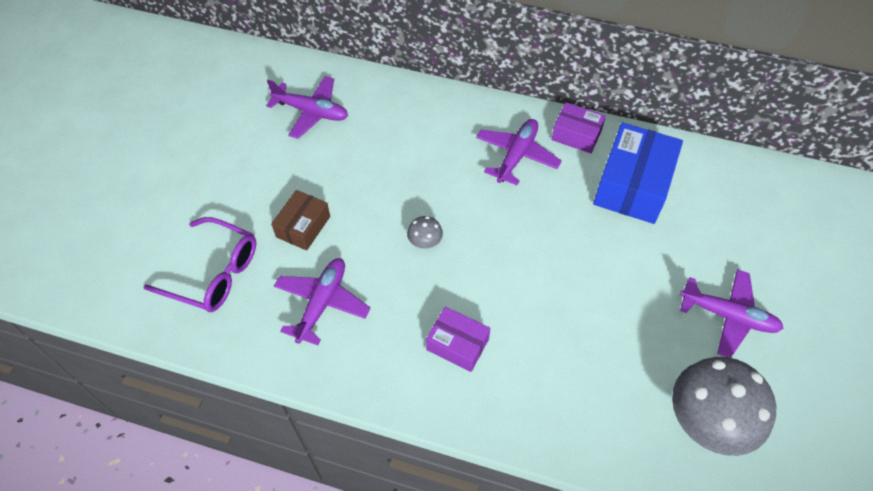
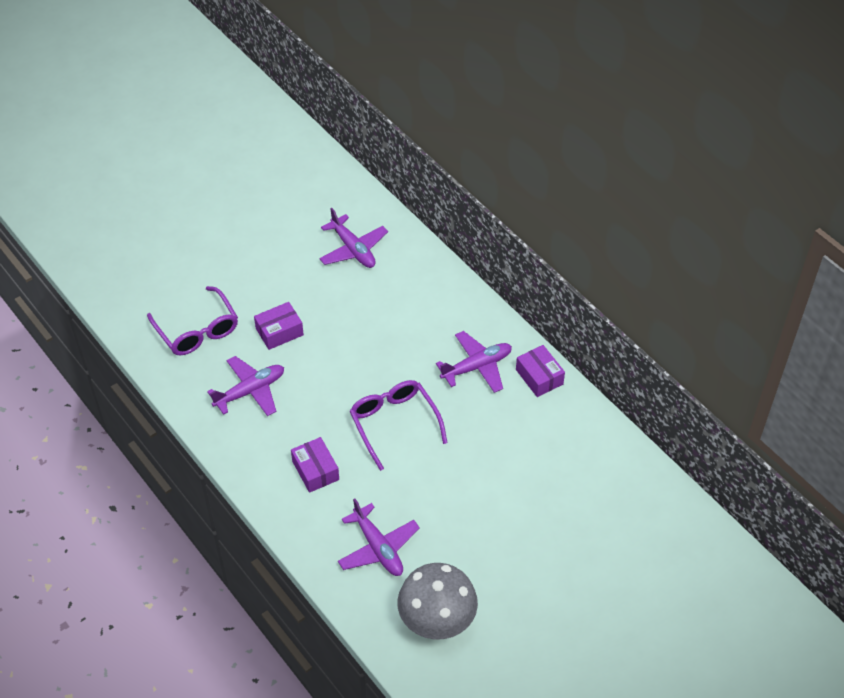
camera: 35 degrees right, 5 degrees down
(303, 226) = (279, 332): brown box -> purple box
(425, 243) = (353, 391): grey mushroom -> none
(490, 250) = (394, 423): none -> purple glasses
(633, 185) = (546, 439): blue box -> none
(728, 316) = (523, 568): purple plane -> purple plane (378, 548)

